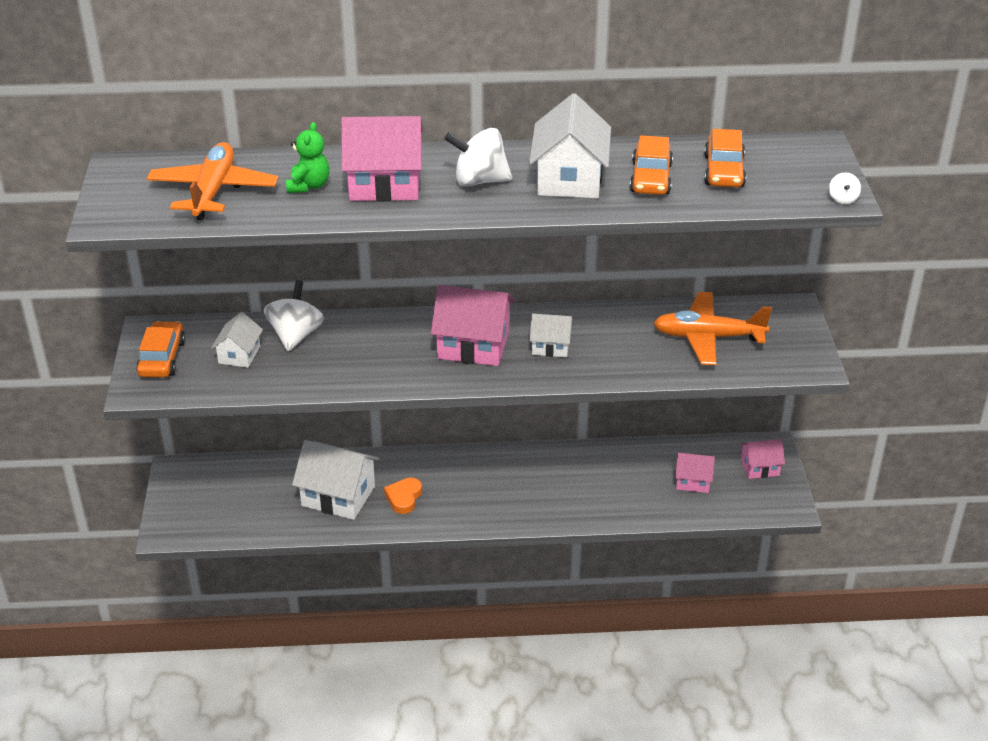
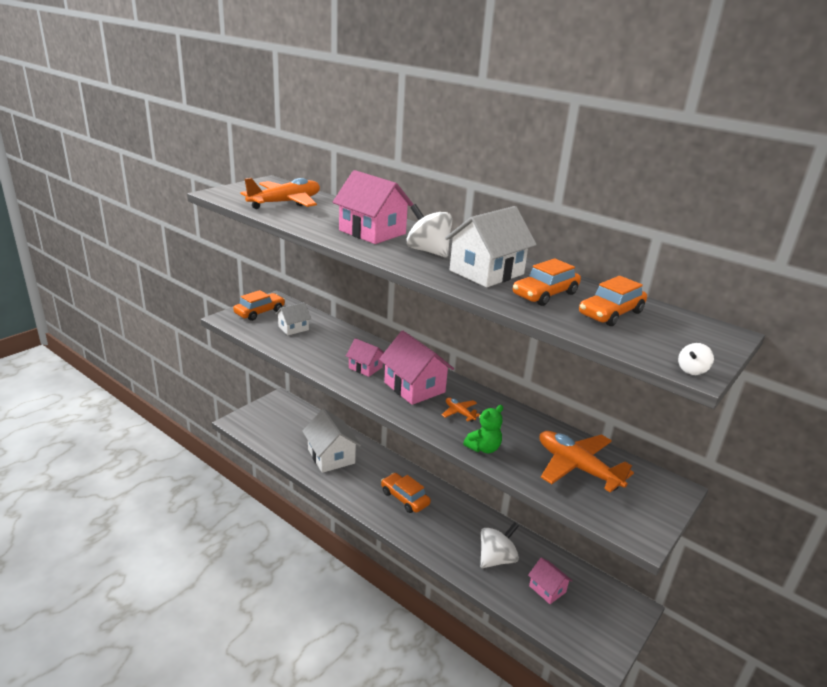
camera: 40 degrees right, 10 degrees down
(295, 335) = (332, 334): white spinning top -> white spinning top (496, 559)
(308, 186) = (333, 218): green teddy bear -> green teddy bear (483, 448)
(404, 498) = (361, 479): orange heart -> none
(473, 487) = (405, 498): none -> orange car
(550, 346) = (459, 413): white house -> orange plane
(760, 467) = (610, 614): pink house -> pink house (365, 367)

